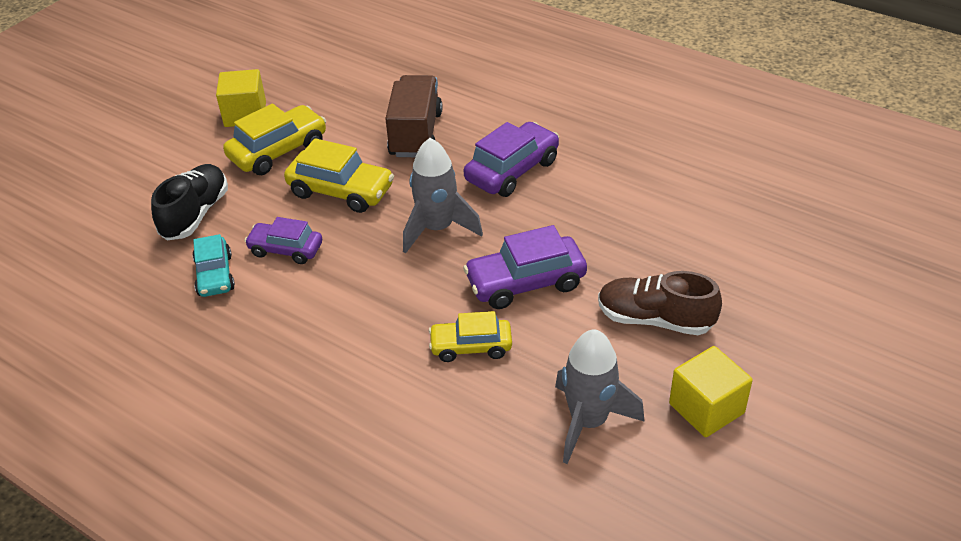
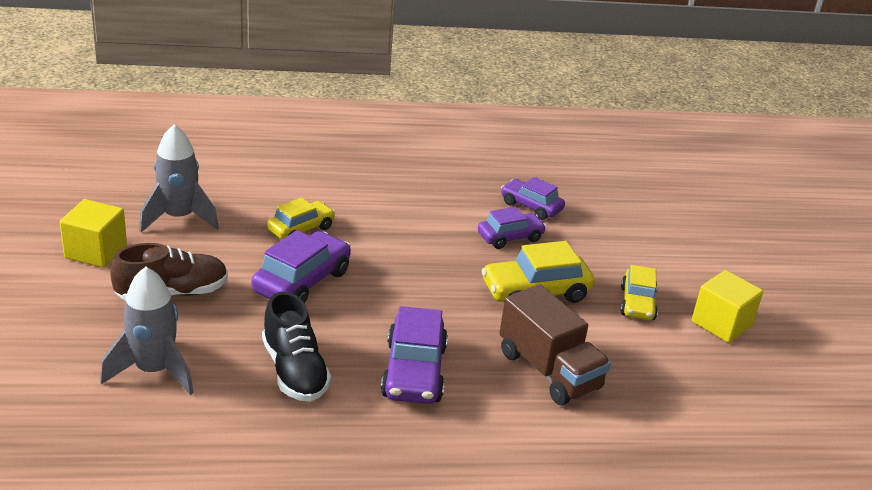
camera: 135 degrees right, 10 degrees down
(195, 214) = (610, 234): black shoe -> black shoe (294, 371)
(215, 275) = (531, 206): turquoise car -> purple car
(278, 151) = (637, 303): yellow car -> yellow car, size x0.66
(437, 229) = (418, 294): grey rocket -> grey rocket (154, 371)

